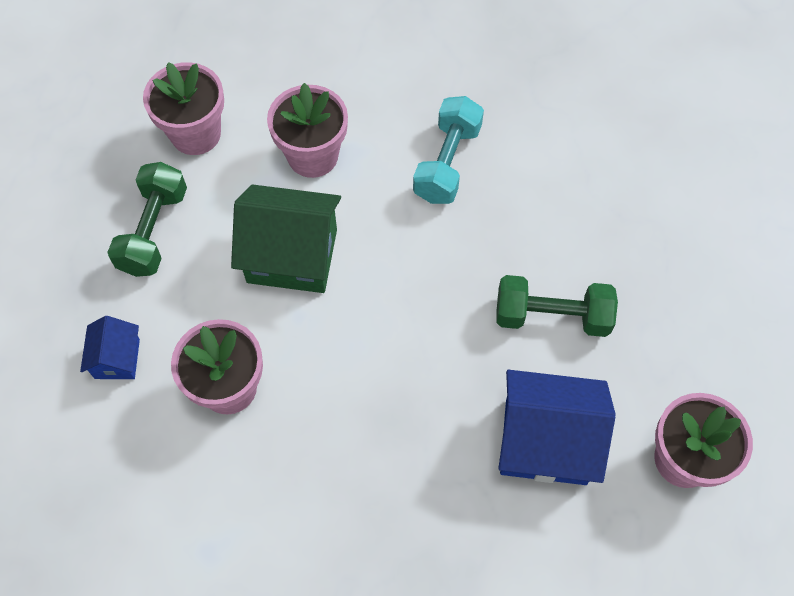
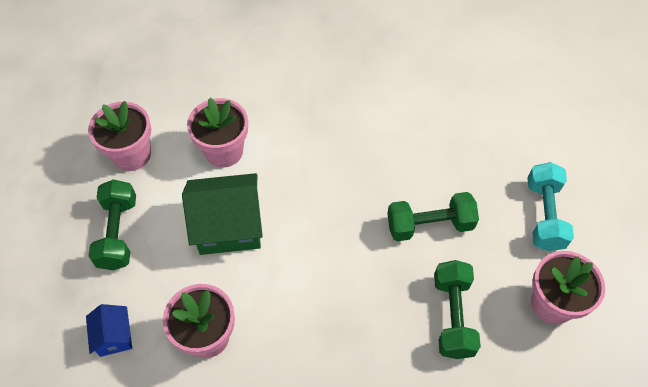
camera: 15 degrees left, 5 degrees down
(447, 163) = (323, 134): turquoise dumbbell -> turquoise dumbbell (544, 215)
(545, 441) = (452, 316): blue house -> green dumbbell

